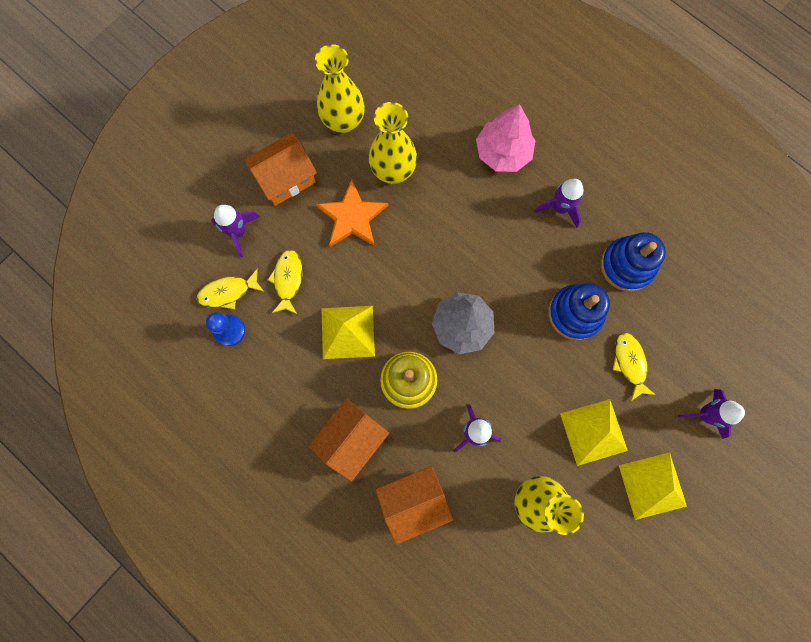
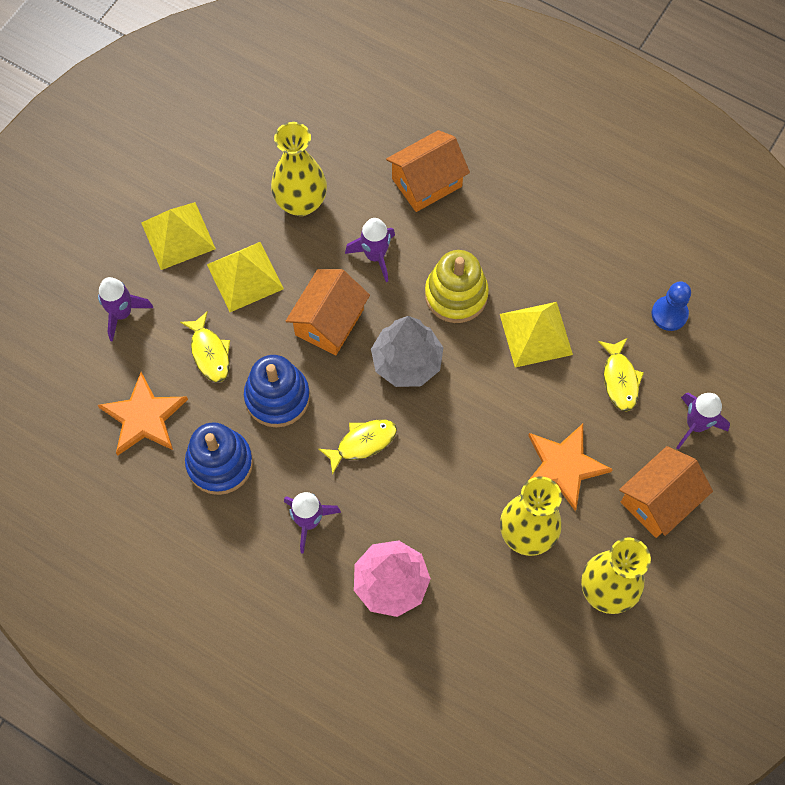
camera: 170 degrees right, 10 degrees down
(228, 292) = (684, 354): yellow fish -> yellow fish (362, 443)
(351, 439) = (504, 228): orange house -> orange house (329, 322)
(688, 315) = (144, 417): none -> orange star

